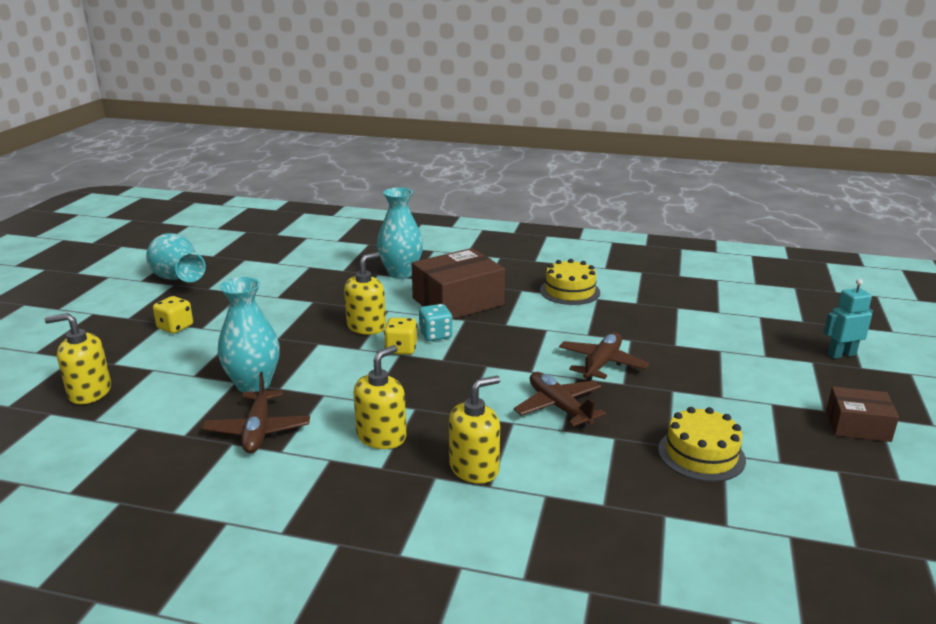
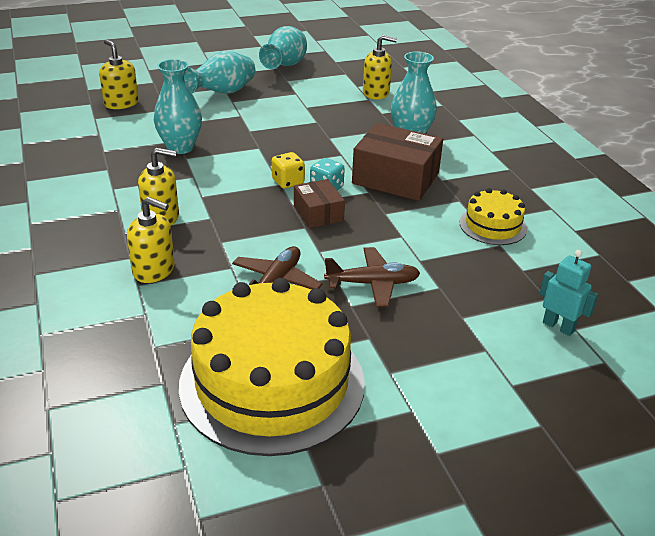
camera: 55 degrees right, 10 degrees up
(175, 327) = (222, 93): yellow dice -> turquoise vase
(258, 430) = (129, 171): brown plane -> none
(366, 326) = (305, 156): yellow soap dispenser -> yellow soap dispenser (376, 93)
(701, 454) = (272, 383): yellow cake -> yellow cake, size x2.12
(841, 354) = (588, 447): turquoise robot -> turquoise robot (558, 326)
(858, 426) = (428, 487): brown box -> brown box (318, 213)

